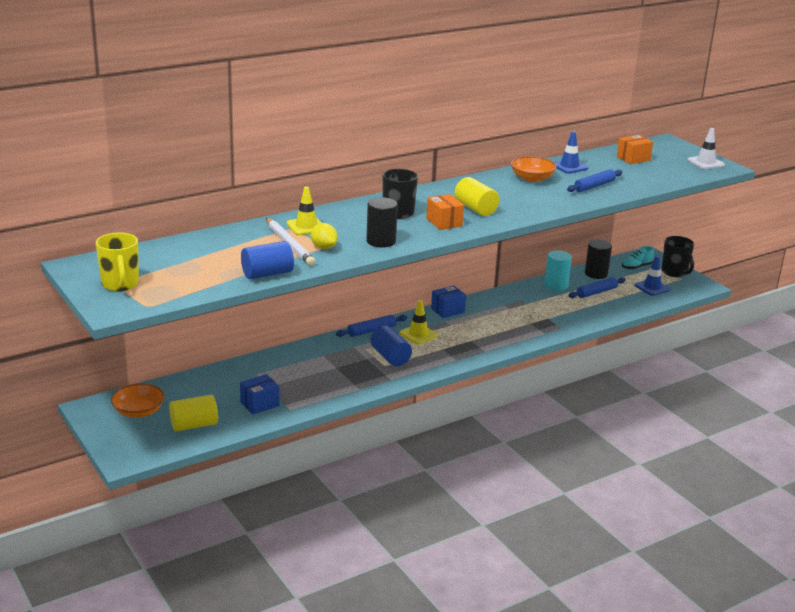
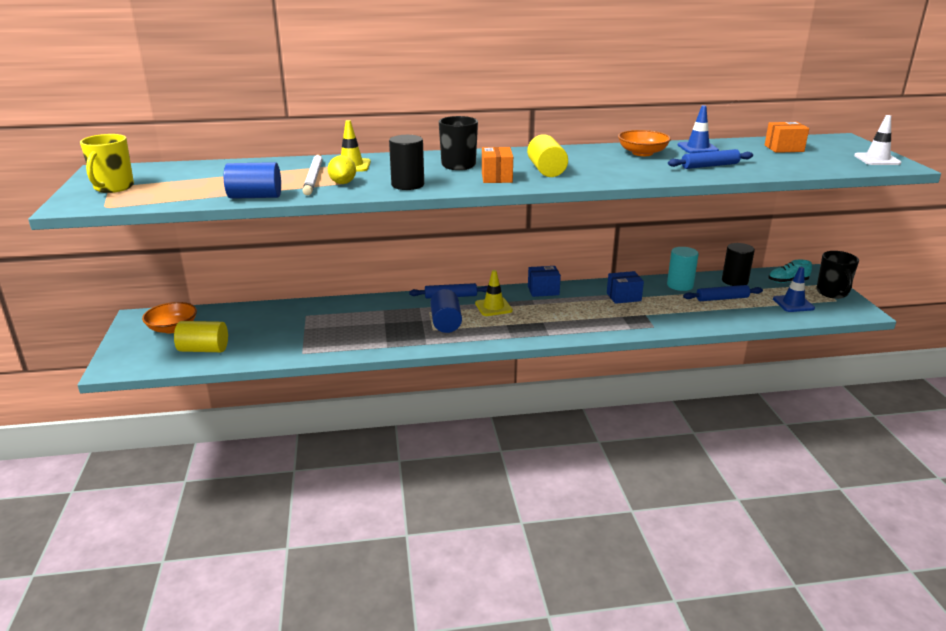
camera: 25 degrees right, 0 degrees up
(259, 404) = (280, 342): blue box -> blue box (623, 297)

